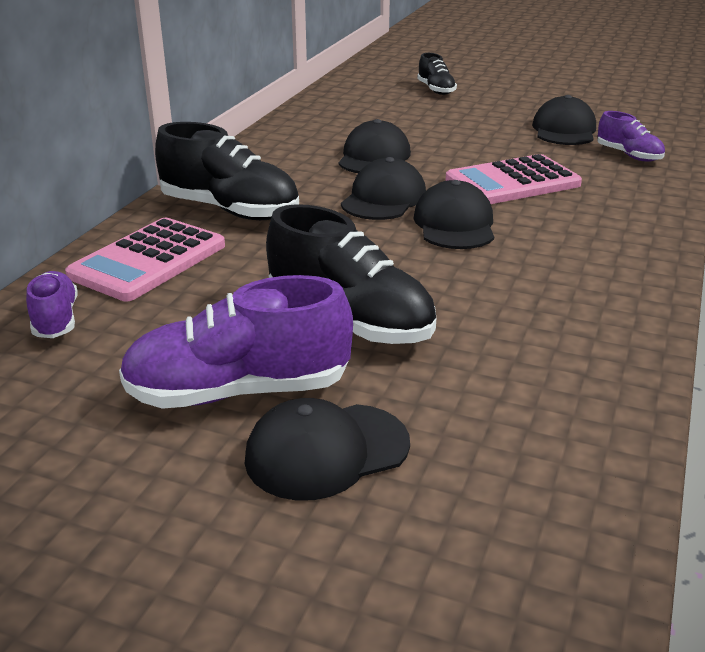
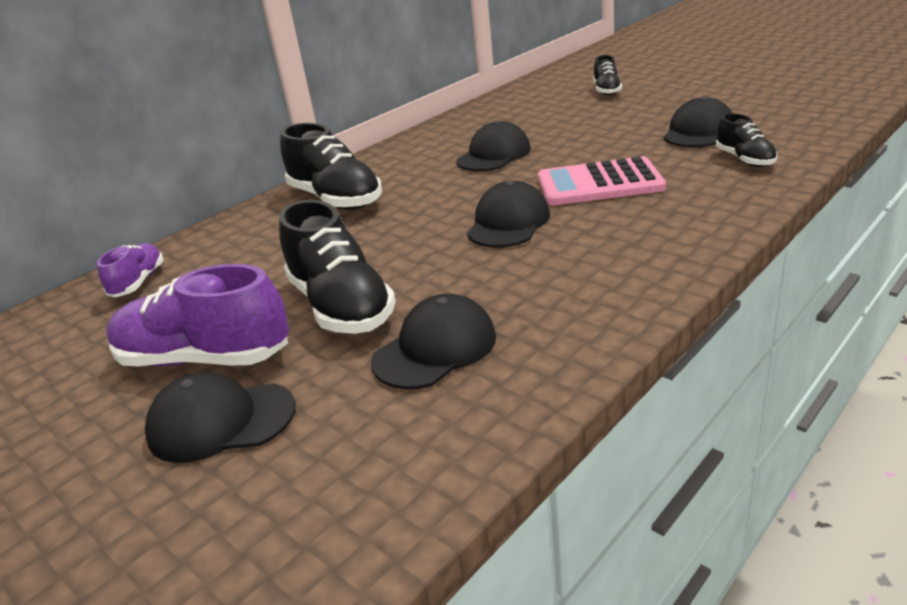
camera: 25 degrees right, 0 degrees up
(148, 261) = (240, 239): pink calculator -> none
(384, 199) = (468, 195): black cap -> black cap (435, 348)
(628, 155) = (744, 160): purple shoe -> black shoe

